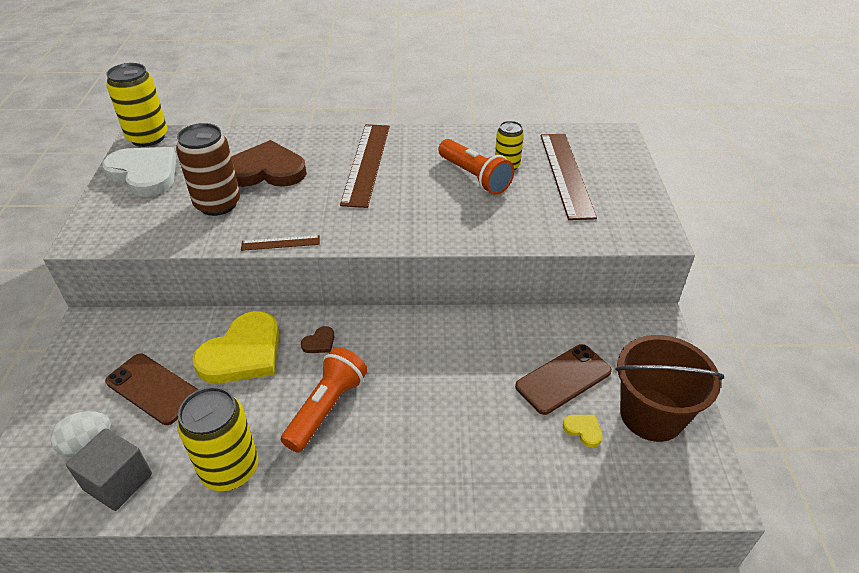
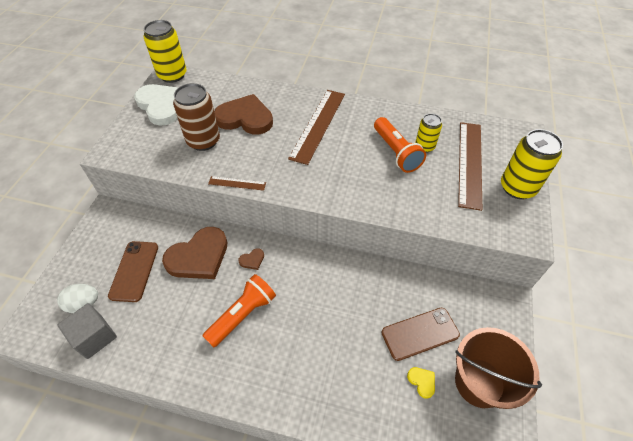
camera: 15 degrees right, 10 degrees up
(153, 388) = (134, 271): brown phone -> brown phone turned 45 degrees clockwise
(230, 469) = (166, 347): yellow can -> yellow can (517, 188)
(243, 353) = (199, 257): yellow heart -> brown heart

